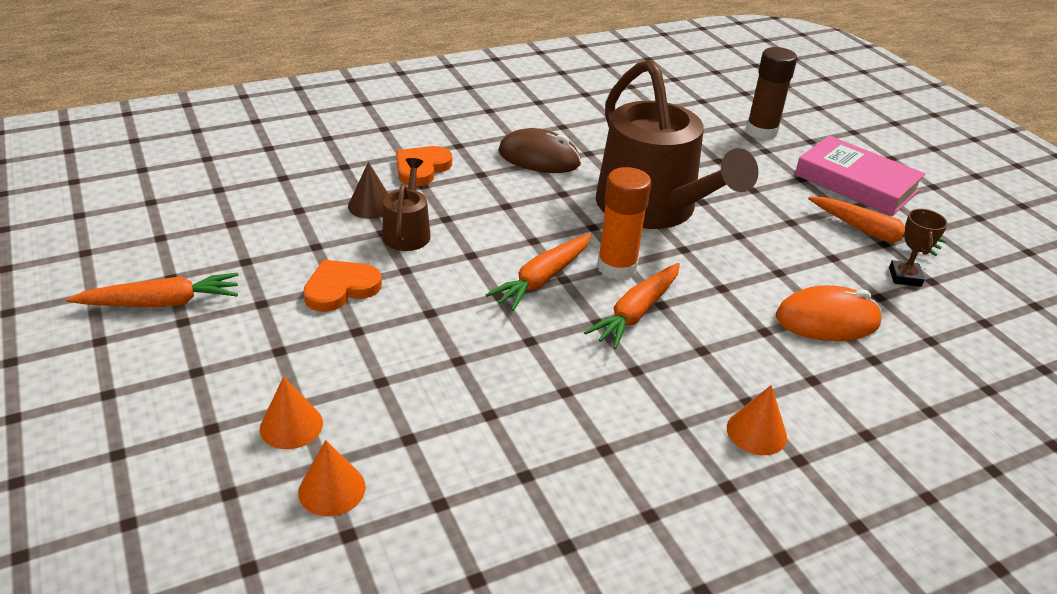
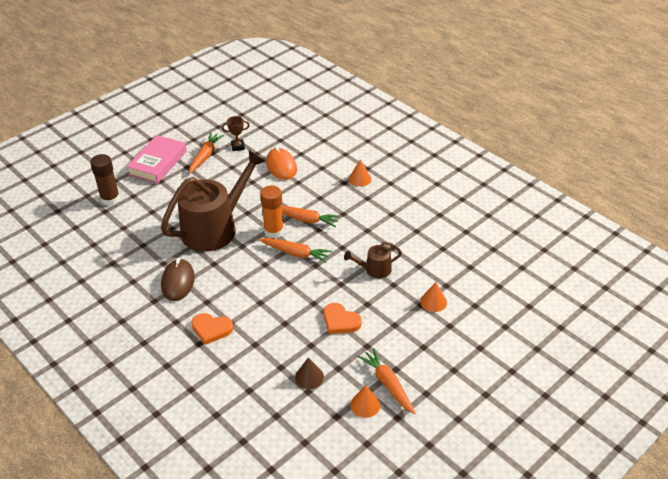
camera: 105 degrees left, 5 degrees up
(332, 489) = (455, 278): orange cone -> orange cone (365, 405)
(371, 205) = (262, 337): brown cone -> brown cone (309, 377)
(407, 232) = (281, 313): brown watering can -> brown watering can (375, 269)

